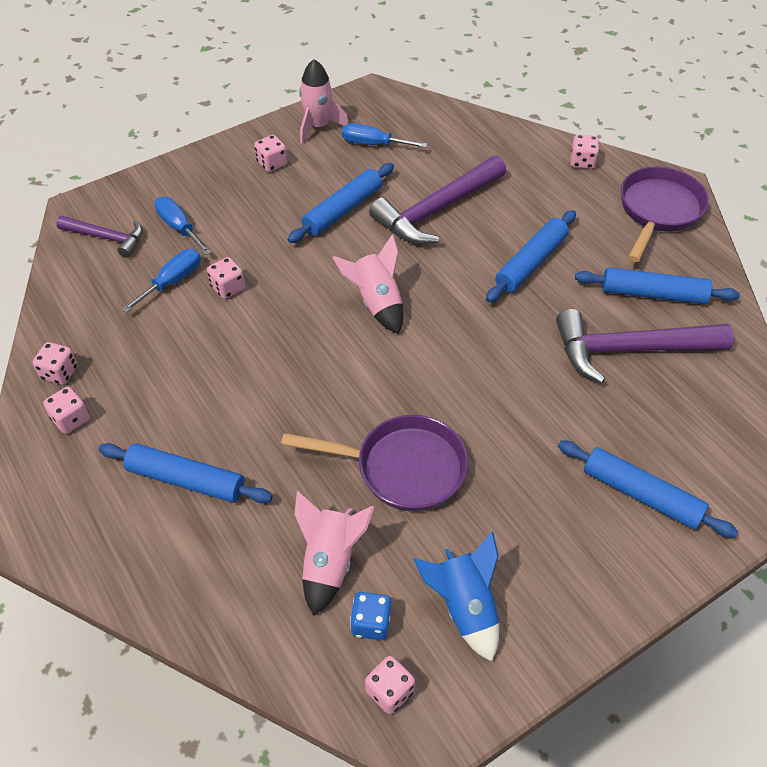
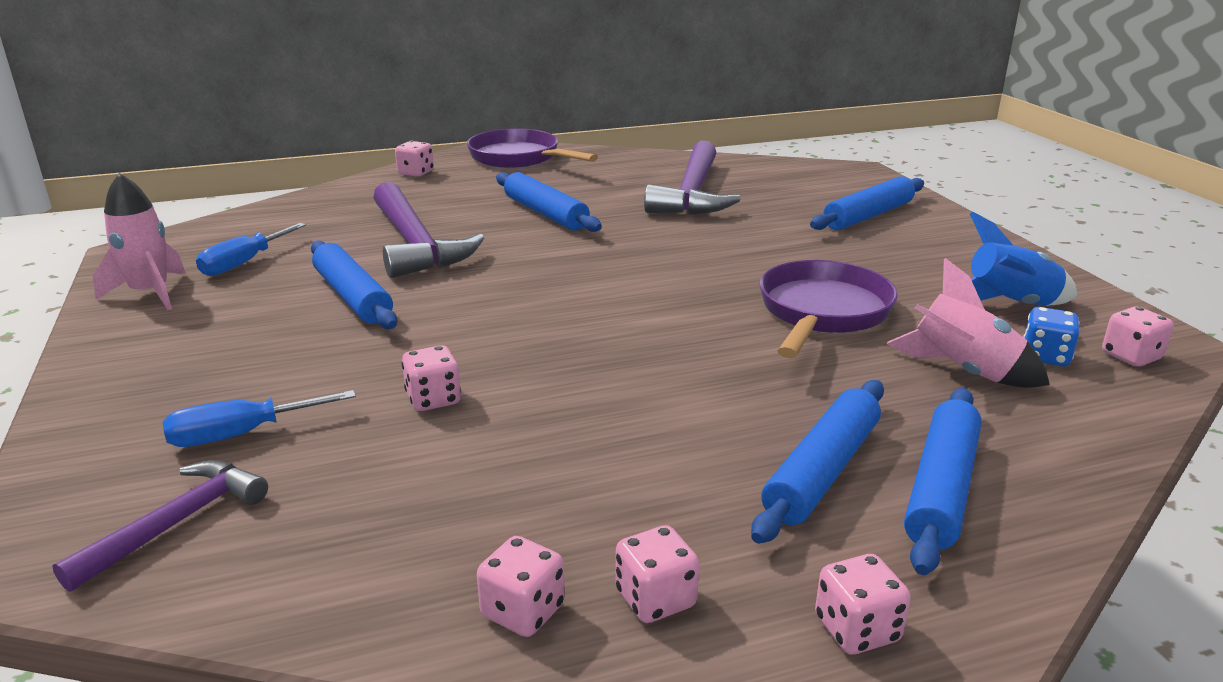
camera: 75 degrees left, 25 degrees down
(172, 281) = (374, 452): blue screwdriver -> none
(272, 163) = (185, 336): pink dice -> pink dice (857, 629)
(376, 303) = (548, 296): pink rocket -> none
(653, 294) = (626, 176): blue rolling pin -> blue rolling pin (941, 488)

